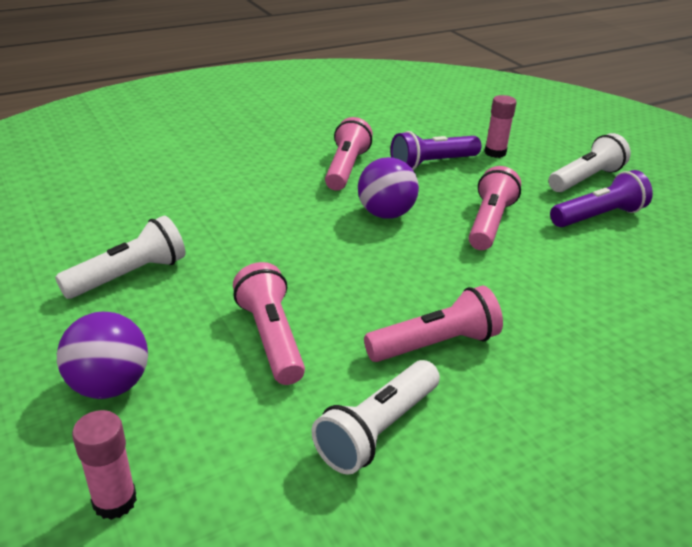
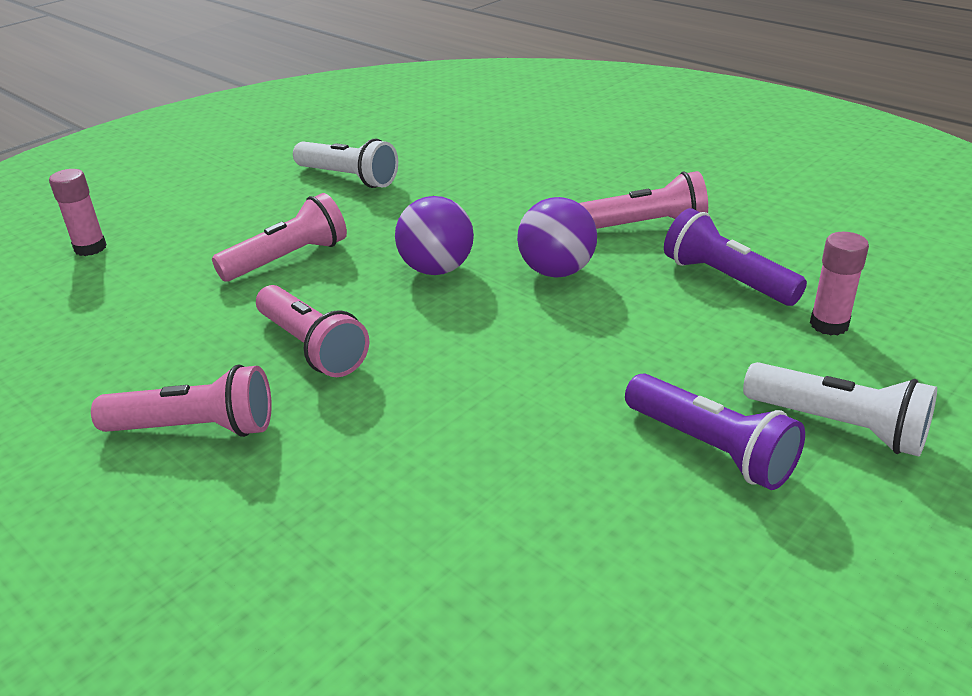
camera: 75 degrees right, 0 degrees up
(109, 385) = (205, 212): purple ball -> purple ball (437, 269)
(377, 429) = (177, 336): white flashlight -> none
(489, 223) = (599, 348): pink flashlight -> pink flashlight (195, 428)

